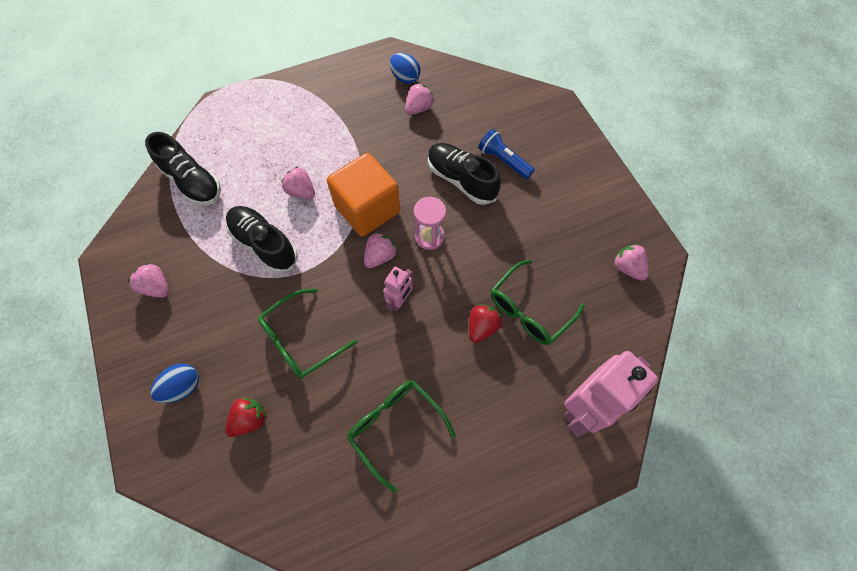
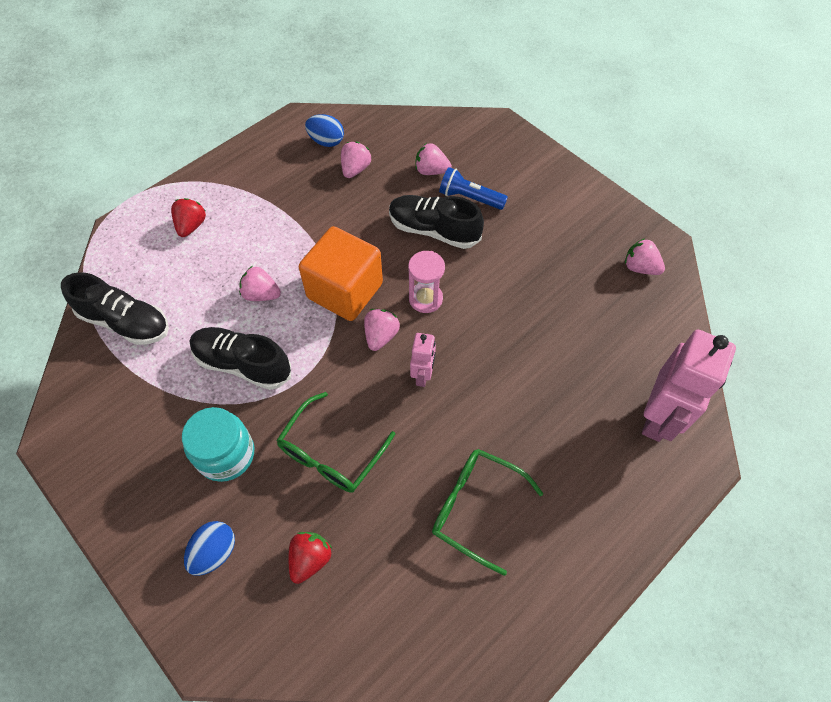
camera: 20 degrees left, 5 degrees down
(157, 287) = (133, 452): pink strawberry -> pink strawberry (431, 171)
(222, 313) = (226, 454): none -> turquoise jar
(482, 327) = (521, 373): red strawberry -> red strawberry (191, 226)
(529, 310) = (561, 340): green glasses -> none

